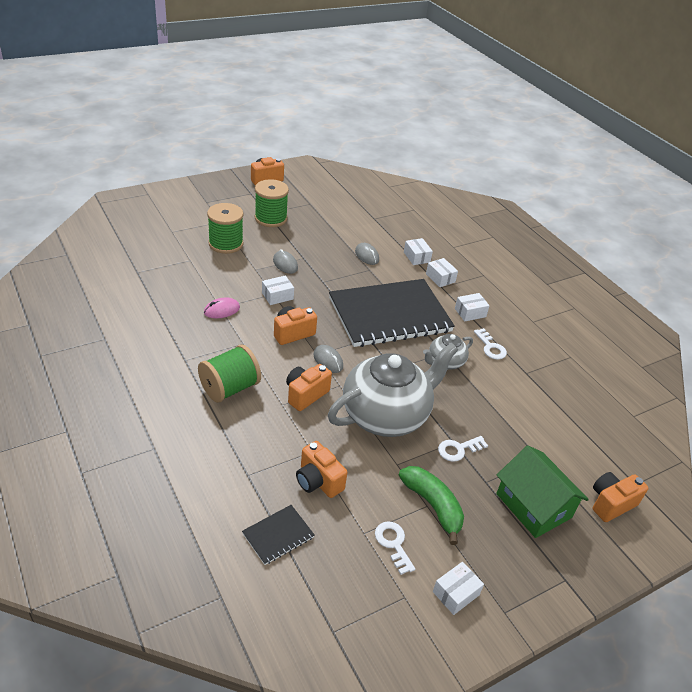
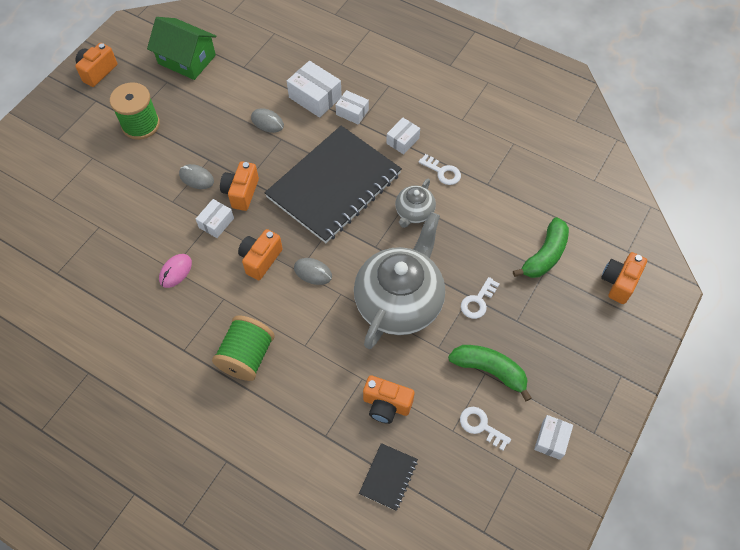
camera: 25 degrees left, 20 degrees up
(226, 244) = (119, 185): green spool -> none
(305, 394) = (318, 322): orange camera -> orange camera (241, 193)
(416, 257) = (315, 97): white box -> white box, size x1.61
(533, 505) = (564, 321): green house -> green house (187, 59)
(547, 447) = (545, 255): none -> green banana

